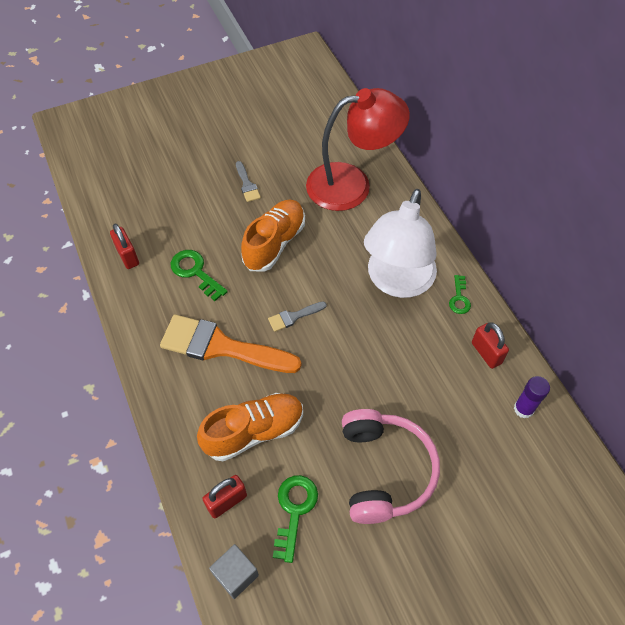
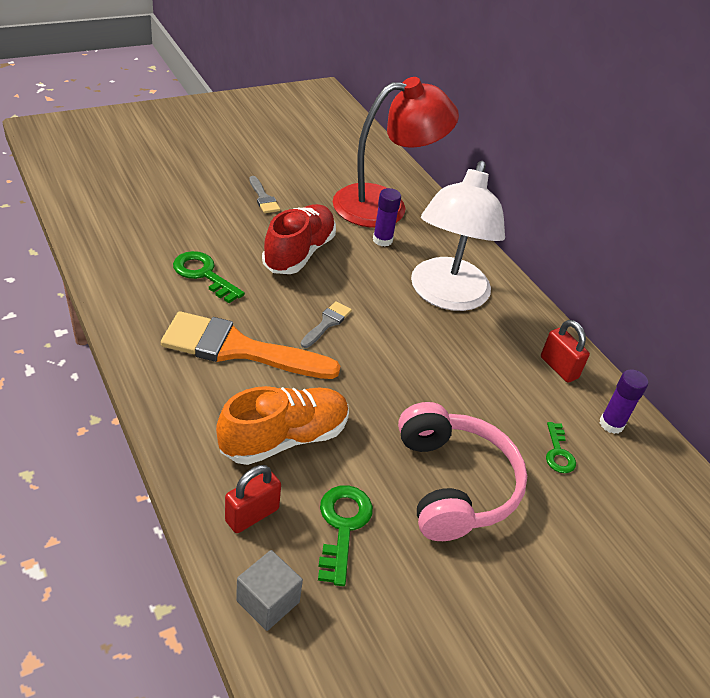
camera: 10 degrees left, 15 degrees down
(128, 256) = (118, 255): red padlock -> none
(274, 243) = (299, 253): orange shoe -> red shoe
(294, 317) = (327, 323): grey brush -> grey brush turned 150 degrees clockwise
(347, 224) = (382, 240): none -> purple glue stick
(459, 298) = (520, 314): green key -> green key (558, 453)

